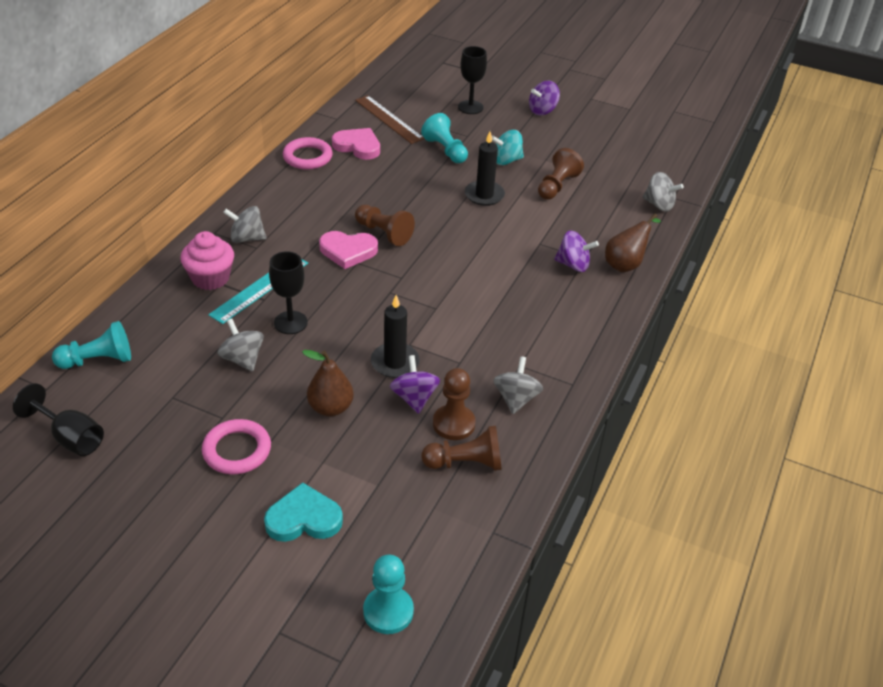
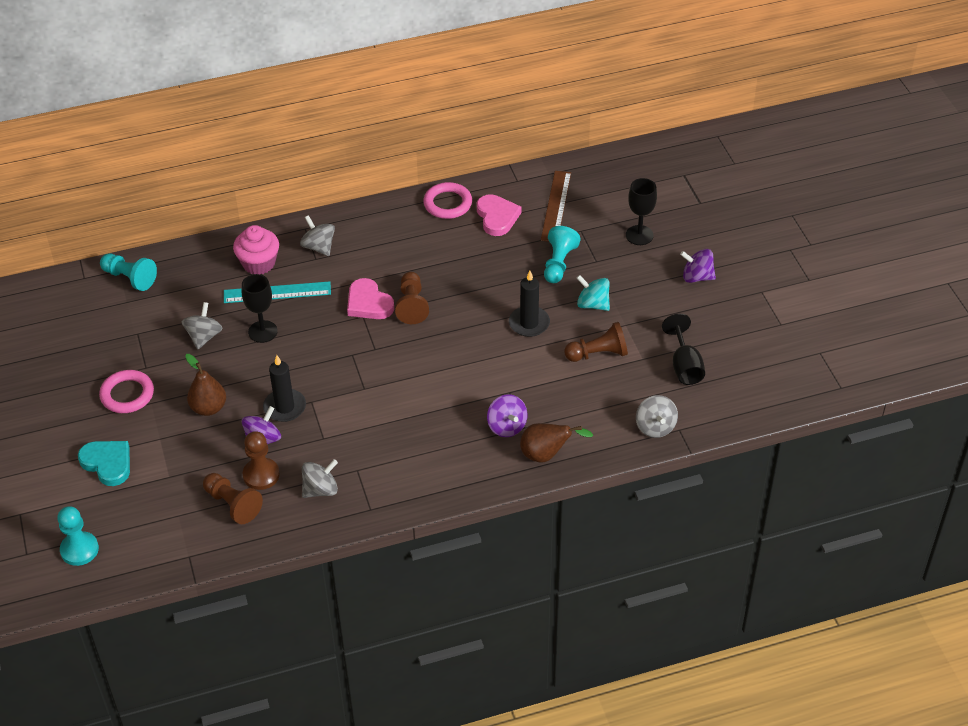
camera: 50 degrees right, 5 degrees up
(70, 437) = (60, 319): black goblet -> black goblet (684, 365)

